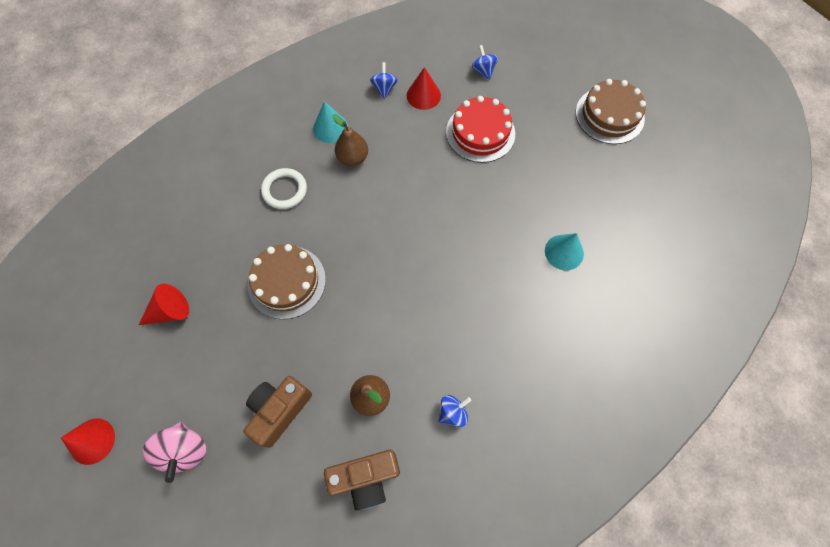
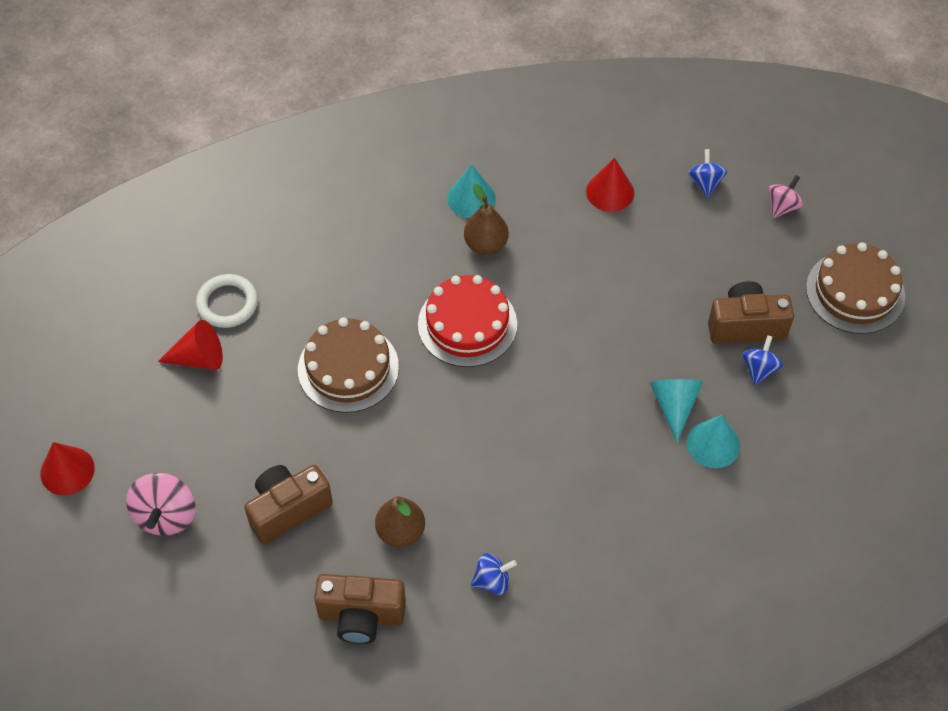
camera: 20 degrees right, 10 degrees down
(284, 190) = (385, 259): white ring -> white ring (227, 303)
(384, 88) = (561, 168): blue spinning top -> blue spinning top (759, 369)
(480, 133) = (666, 262): red cake -> red cake (467, 324)
(526, 233) = (674, 406): none -> turquoise cone
(539, 72) = (782, 206): none -> pink spinning top
(550, 160) = (746, 326): none -> brown camera

